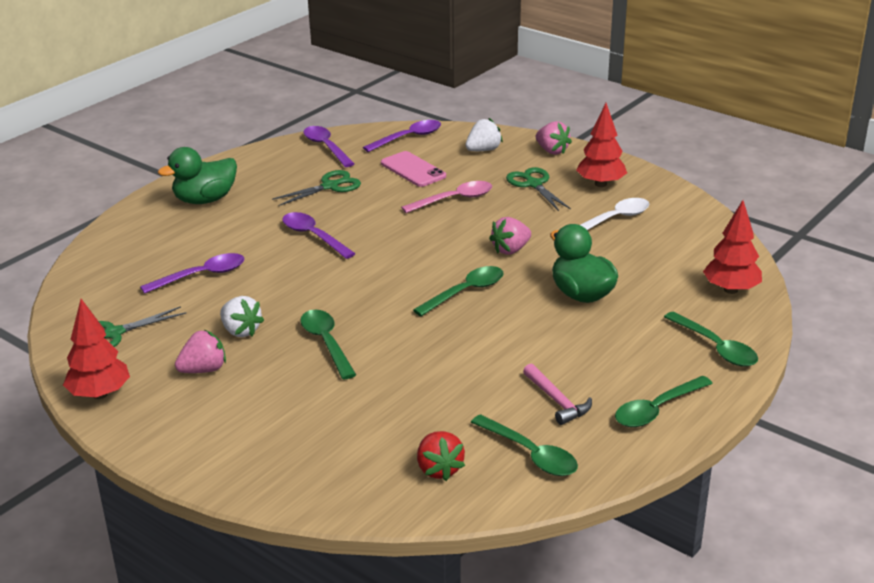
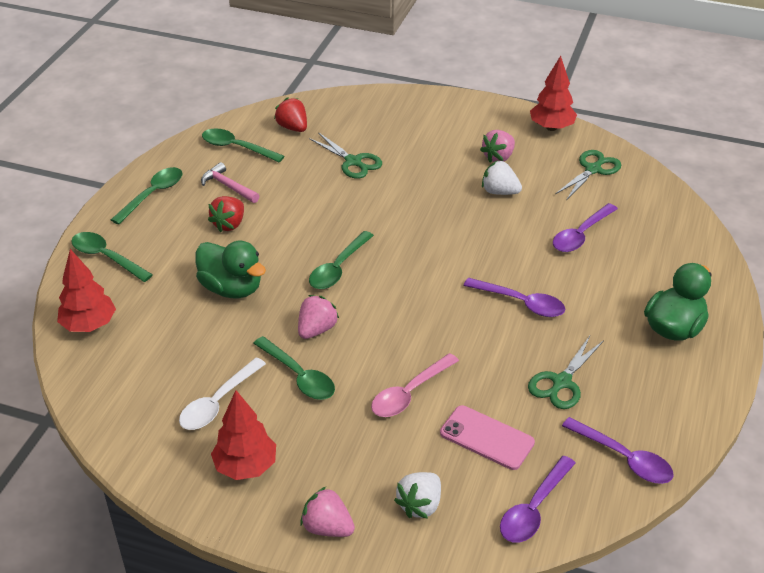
camera: 160 degrees right, 10 degrees up
(326, 343) = (425, 195): green spoon -> green spoon (298, 376)
(533, 184) = (328, 445): green scissors -> green scissors (353, 162)
(567, 355) = (229, 224): none -> red strawberry

